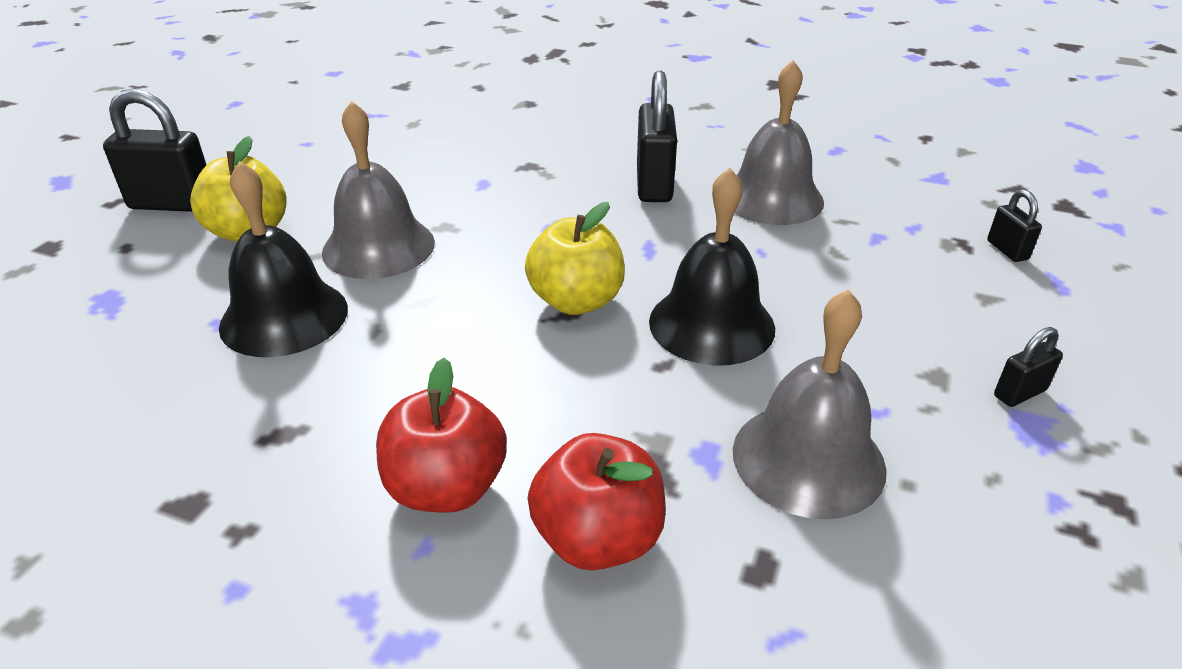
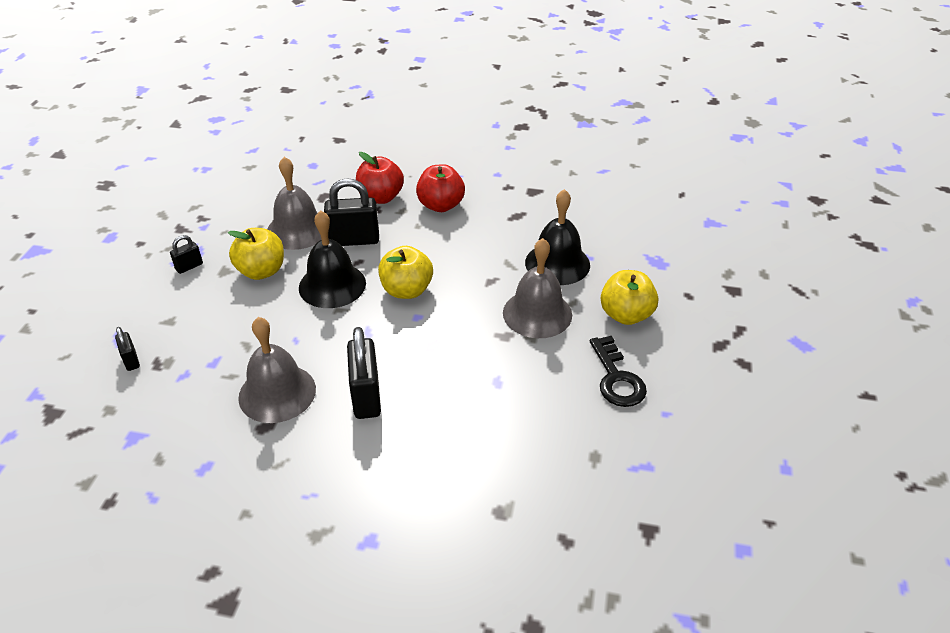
camera: 170 degrees right, 5 degrees up
(173, 204) = (699, 332): black padlock -> black padlock (354, 240)
(332, 172) = (616, 378): none -> black key
(858, 366) = (261, 271): none -> yellow apple

